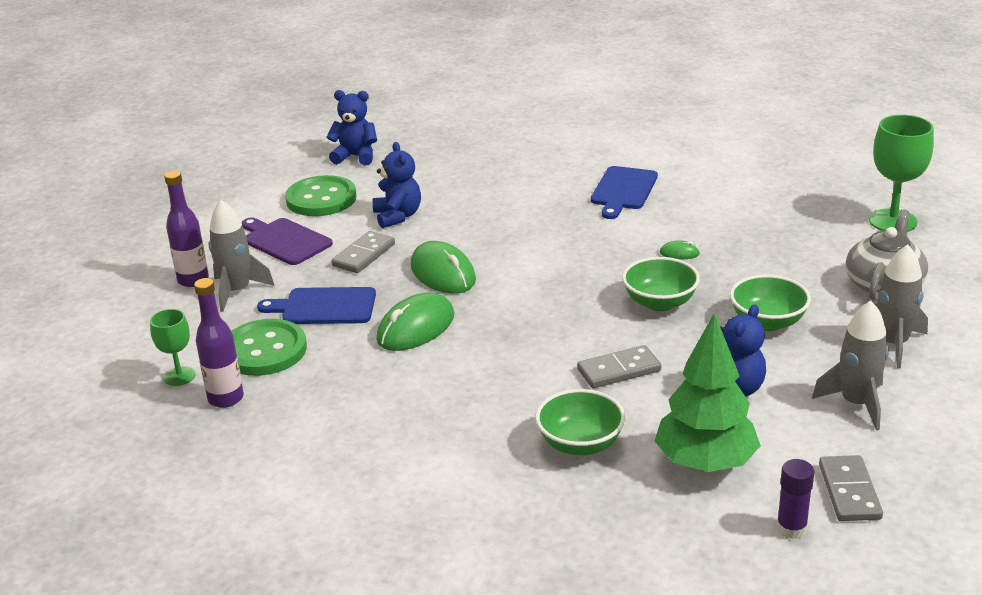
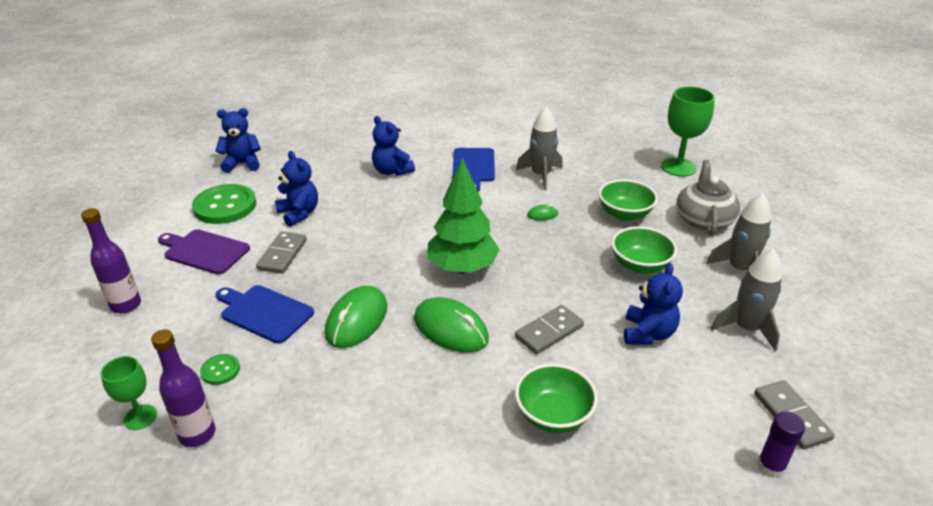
camera: 20 degrees left, 5 degrees up
(237, 291) = (173, 310): grey rocket -> grey rocket (541, 175)
(264, 350) = (220, 370): green button -> green button, size x0.46
(324, 307) = (264, 313): blue cutting board -> blue cutting board turned 45 degrees clockwise
(443, 273) = (359, 262): green mouse -> green mouse (450, 329)
(522, 184) = (392, 171): none -> blue teddy bear
(660, 302) = (550, 261): green bowl -> green bowl (624, 214)
(705, 463) = (666, 412): green tree -> green tree (462, 268)

